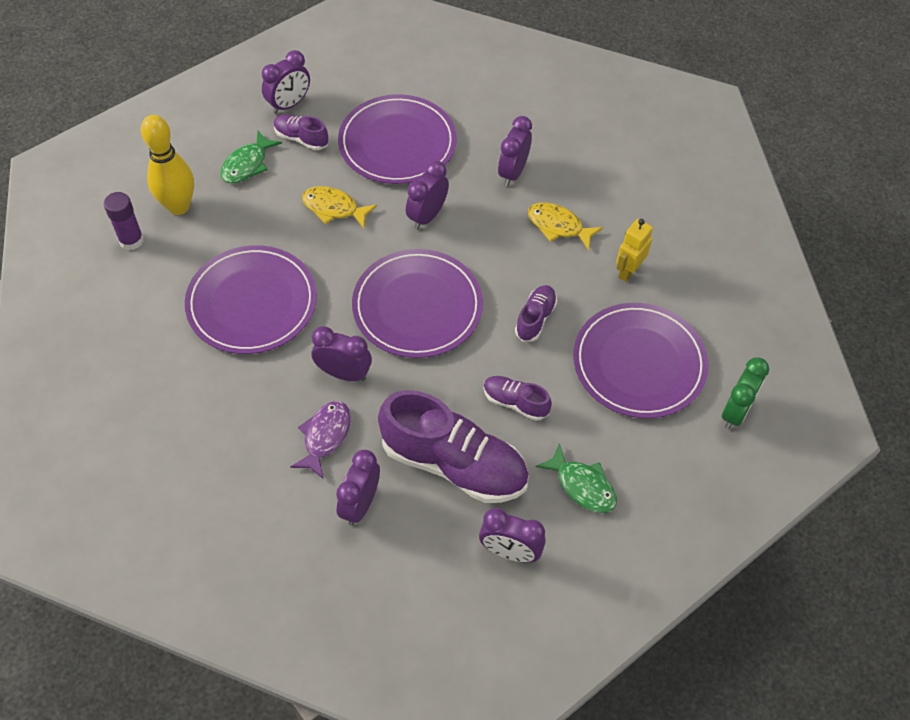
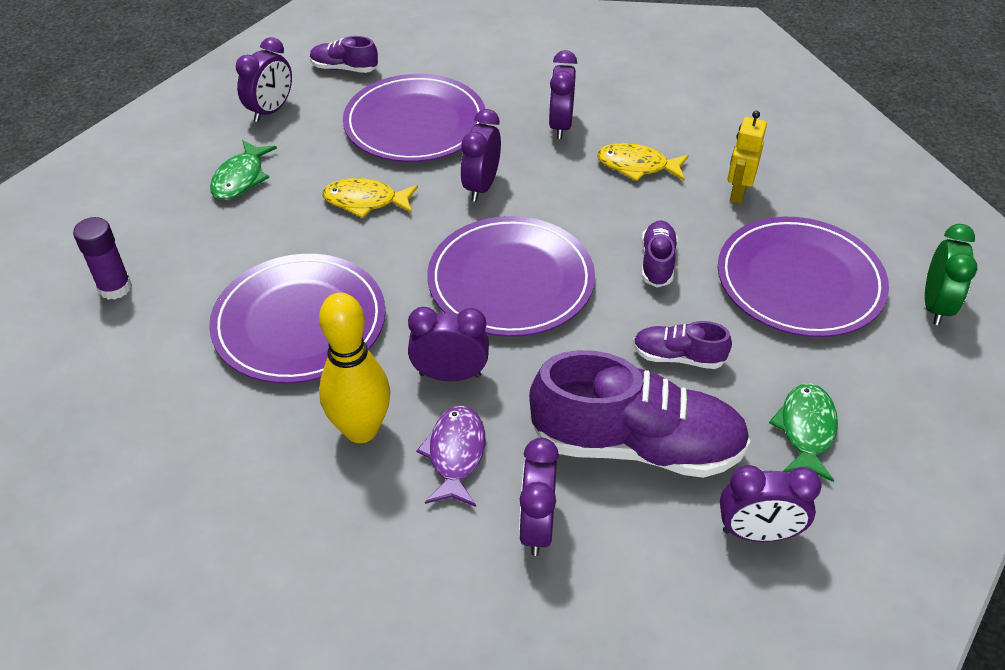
camera: 15 degrees left, 10 degrees down
(178, 206) = (167, 238): yellow bowling pin -> yellow bowling pin (361, 430)
(301, 138) = (298, 140): purple shoe -> purple shoe (344, 68)
(582, 486) = (806, 430): green fish -> green fish turned 105 degrees counterclockwise

